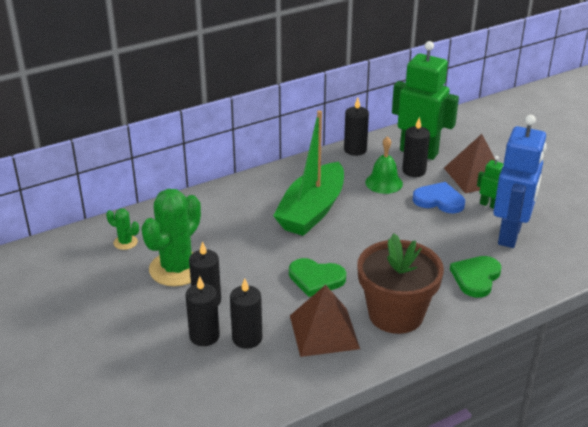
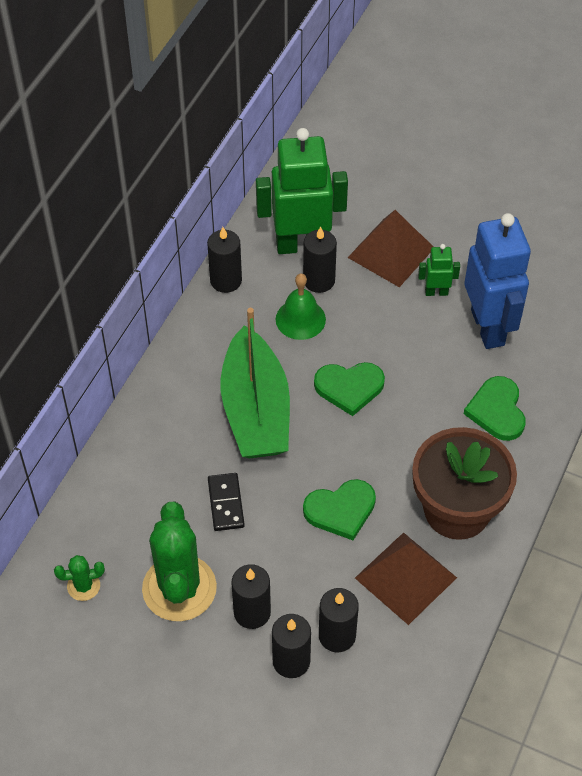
camera: 35 degrees left, 20 degrees up
(247, 243) = (225, 503): none -> black domino
(383, 225) = (349, 388): none -> green heart
(439, 200) = (380, 314): blue heart -> none

